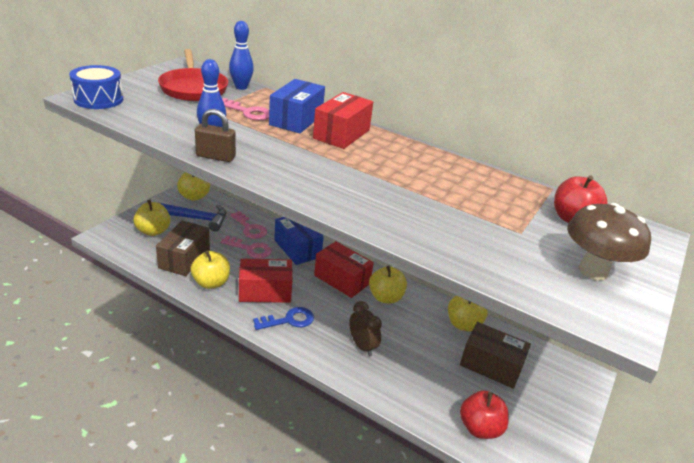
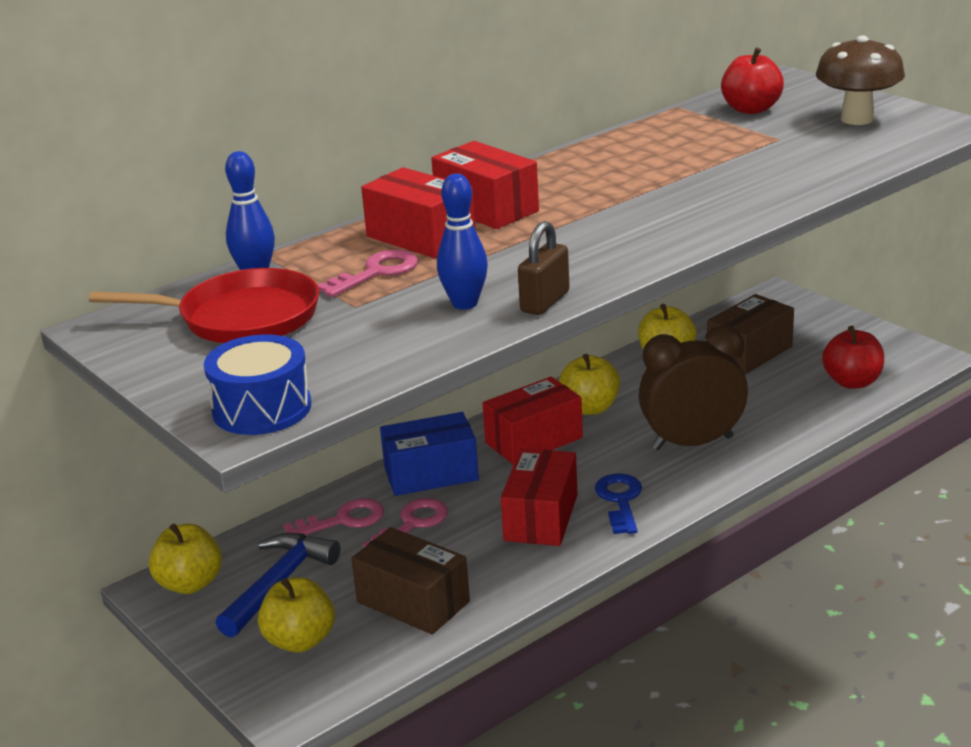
camera: 65 degrees left, 5 degrees down
(211, 283) = (498, 573): yellow apple -> none
(296, 120) = (420, 237): blue box -> red box
(362, 346) = (692, 443): brown clock -> brown clock, size x1.71

